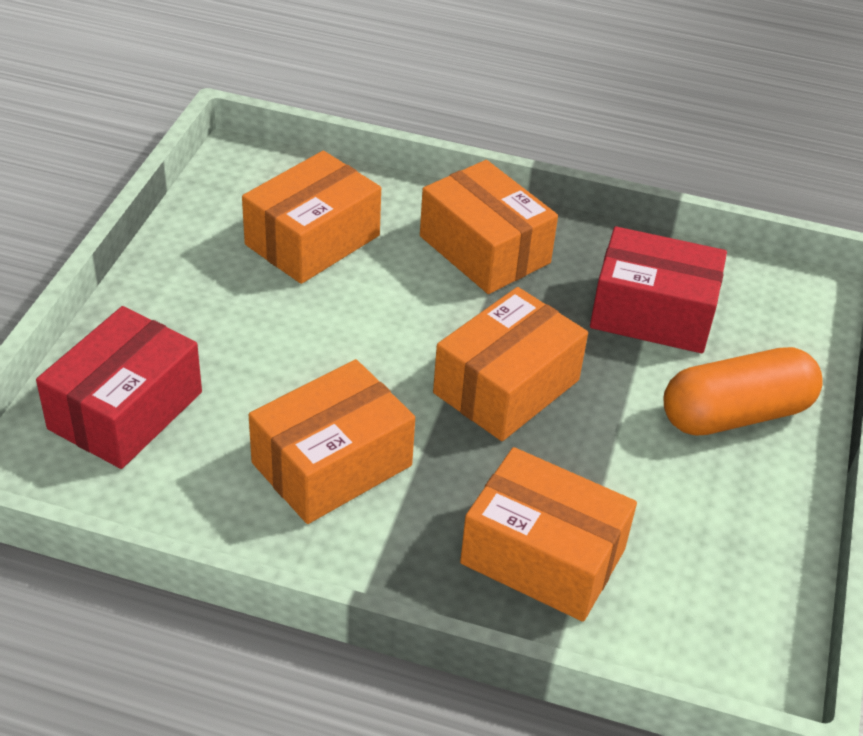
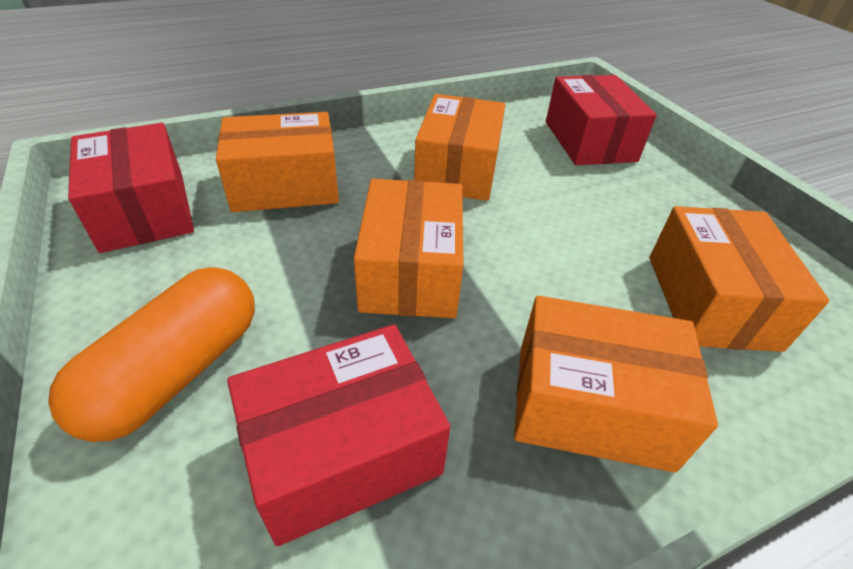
camera: 140 degrees right, 0 degrees up
(716, 608) = (144, 210): none -> red box

